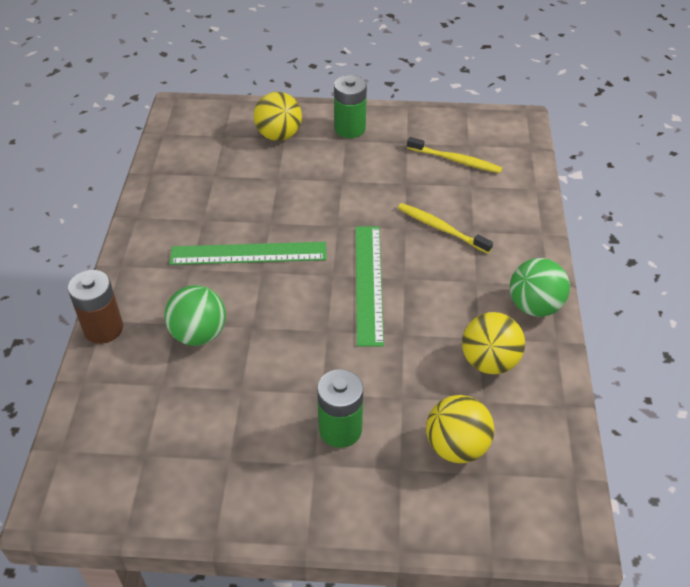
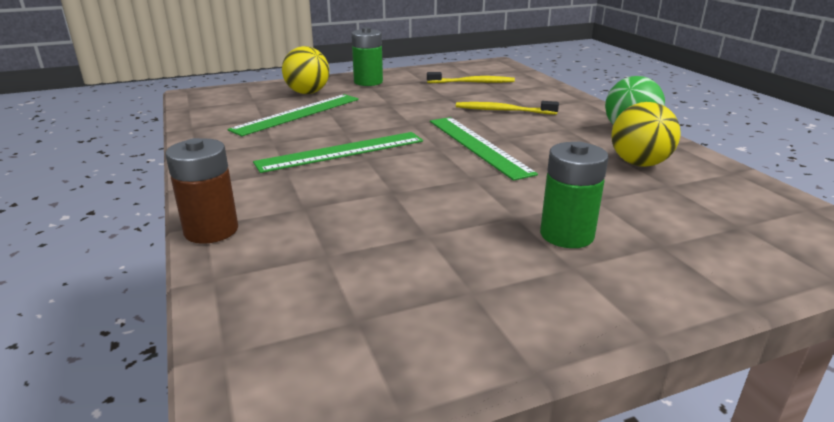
camera: 25 degrees left, 20 degrees down
(199, 334) = (337, 209): green ball -> none
(248, 175) = (297, 114): none -> green ruler
(456, 446) = (688, 216): yellow ball -> none

